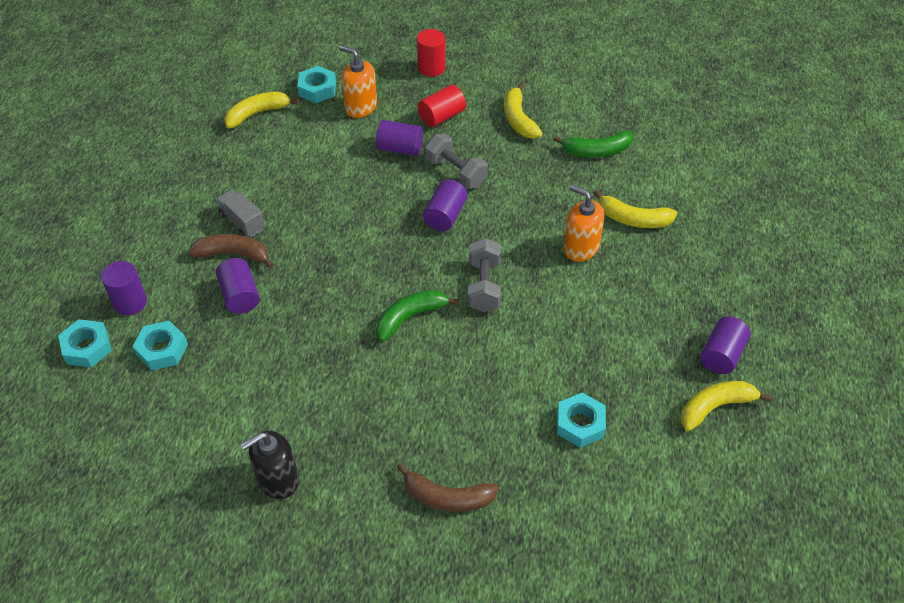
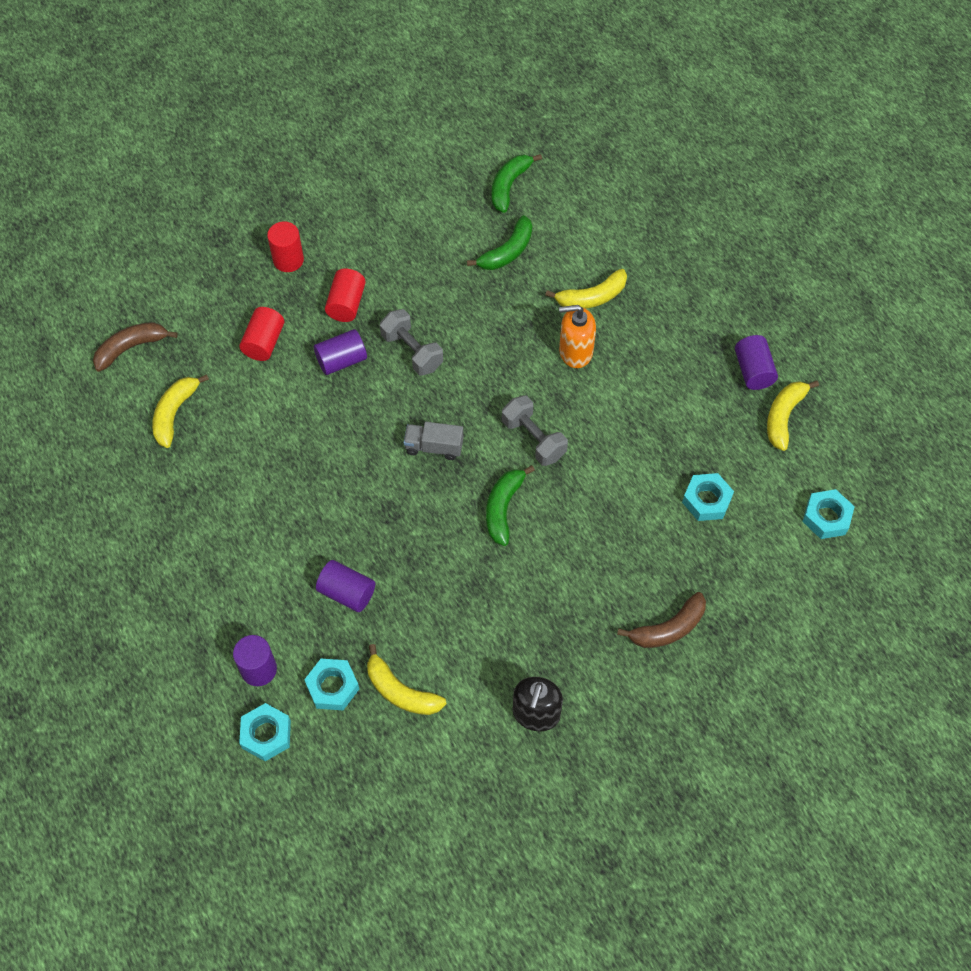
camera: 40 degrees left, 10 degrees up
(233, 254) = (301, 561): brown banana -> brown banana (131, 348)
(242, 222) = (276, 526): grey truck -> grey truck (434, 447)
(317, 89) = (205, 351): turquoise nut -> turquoise nut (826, 517)
(360, 107) = (264, 342): orange soap dispenser -> red cylinder
(445, 215) = (442, 398): purple cylinder -> none
(455, 172) = (412, 351): grey dumbbell -> grey dumbbell turned 45 degrees clockwise
(518, 119) = (415, 263): yellow banana -> yellow banana (400, 691)
(643, 110) = (509, 186): none -> green banana

